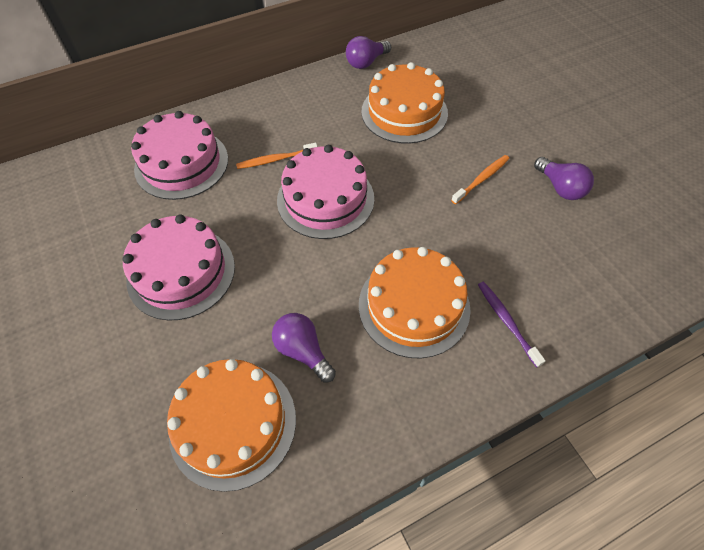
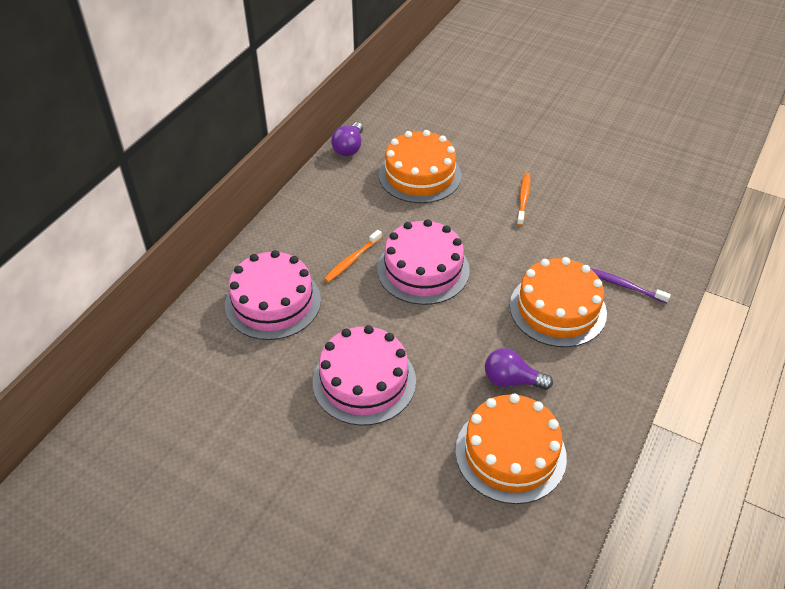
camera: 35 degrees left, 10 degrees down
(560, 187) = (581, 179): purple light bulb -> none

